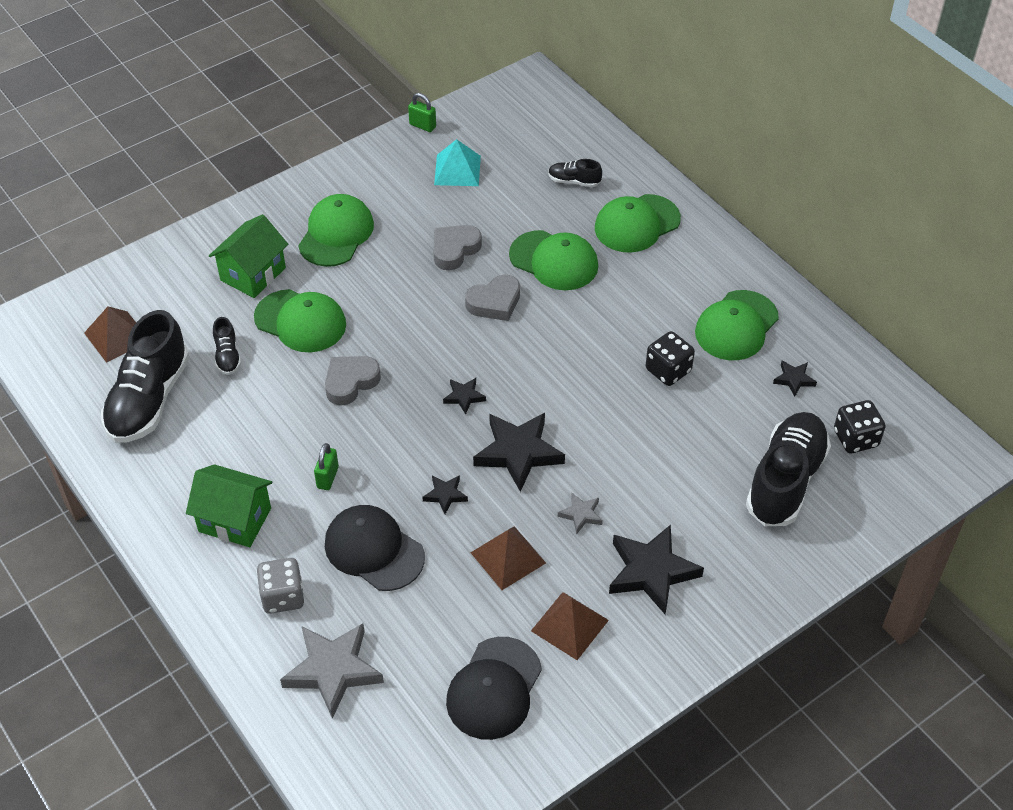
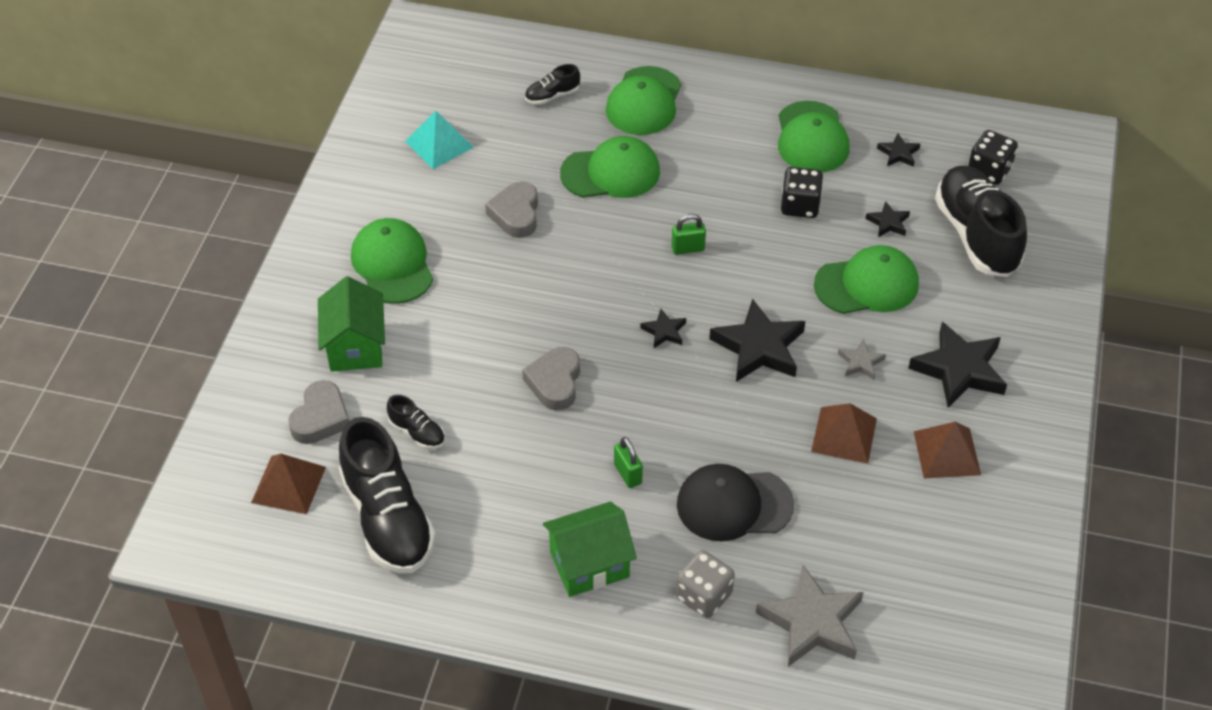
camera: 40 degrees left, 0 degrees up
(300, 321) = (449, 360): green cap -> green cap (867, 285)
(422, 126) = (362, 123): green padlock -> green padlock (688, 248)
(445, 495) = (740, 420): black star -> black star (888, 222)
(494, 302) = (601, 238): grey heart -> grey heart (321, 418)
(494, 688) = (947, 542): black cap -> none

